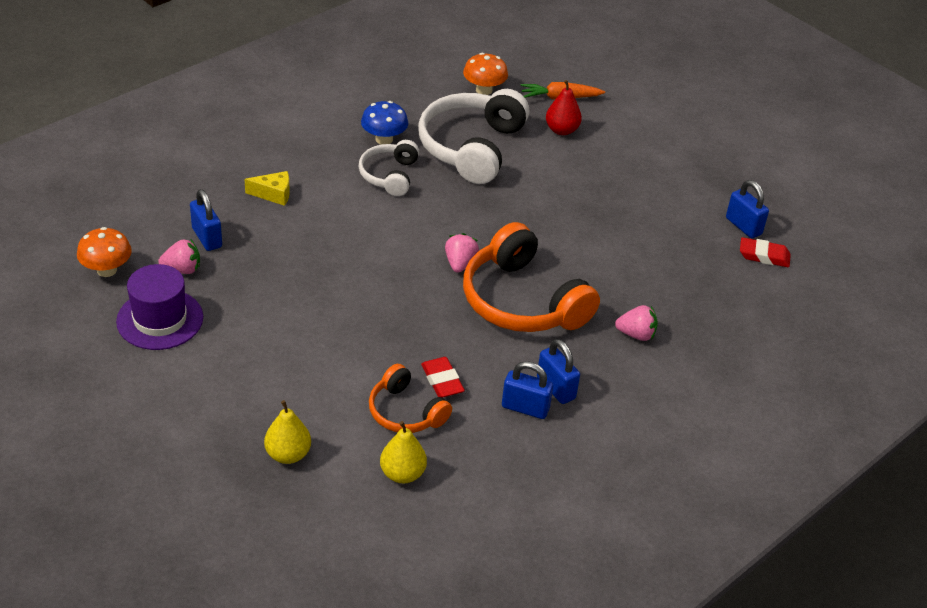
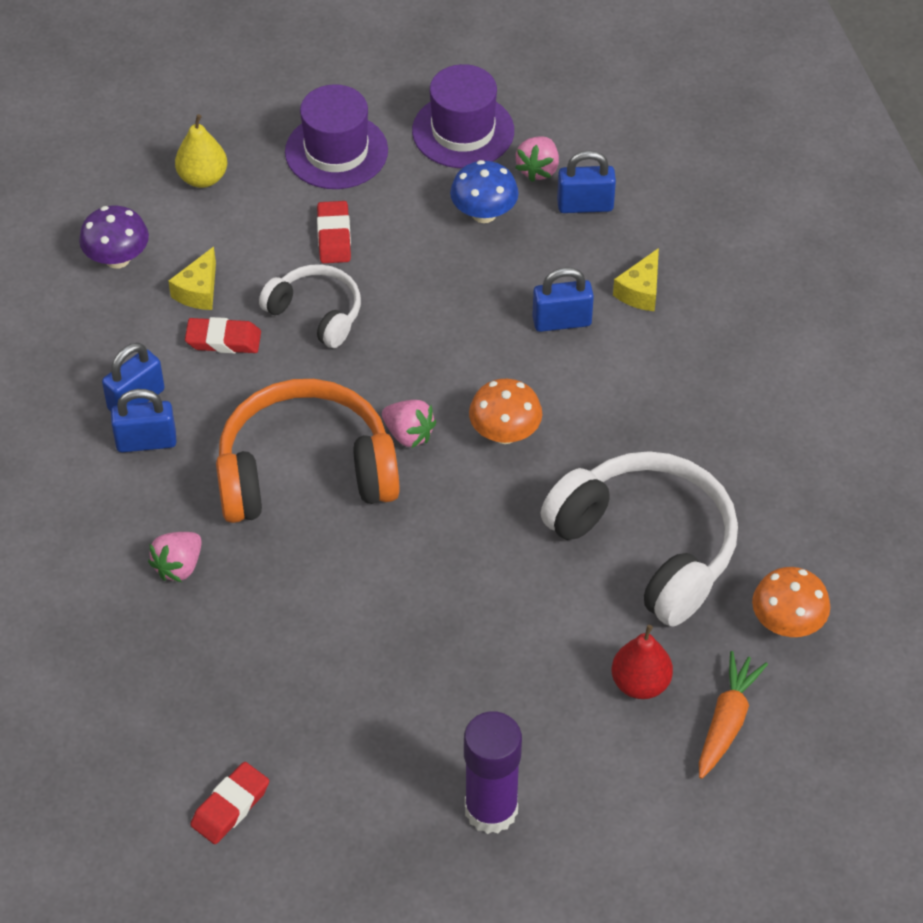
camera: 120 degrees right, 10 degrees up
(107, 270) = (570, 107): orange mushroom -> orange mushroom (505, 433)
(217, 384) = (336, 151): none -> purple hat
(308, 355) = (334, 236): none -> red eraser
(384, 139) = (710, 448): blue mushroom -> blue mushroom (484, 213)
(389, 175) = (625, 425): white headphones -> white headphones (316, 313)
(402, 474) = (117, 258): yellow pear -> purple mushroom
(405, 412) = (198, 291): orange headphones -> yellow cheese
(678, 162) = (491, 809): none -> purple glue stick
(743, 226) = (304, 817): blue padlock -> blue padlock (562, 321)

